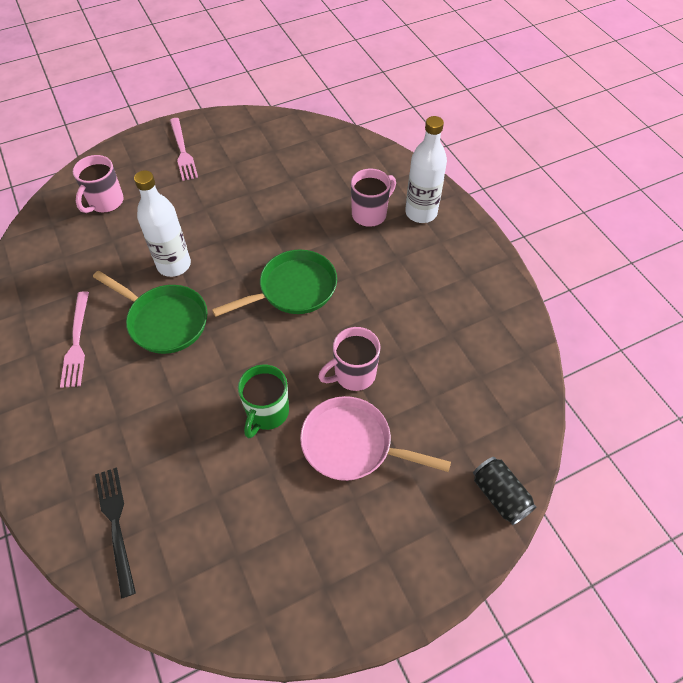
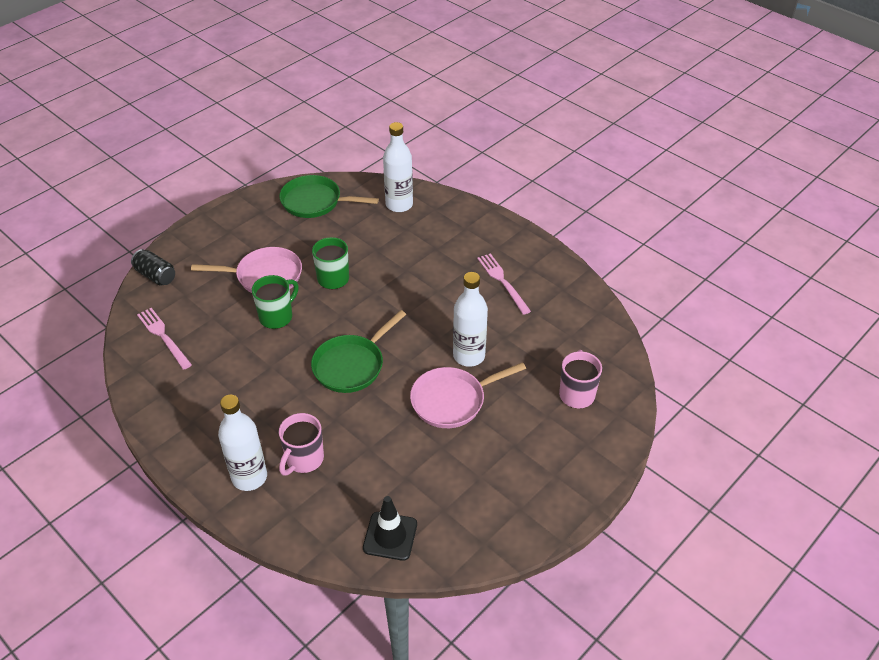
camera: 160 degrees right, 10 degrees down
(116, 525) = (399, 205): black fork -> white bottle
(164, 321) = (446, 313): green pan -> green pan (315, 202)
(182, 151) = (545, 476): pink fork -> pink fork (163, 336)
(216, 227) = (452, 400): none -> pink pan
(322, 145) = (390, 536): none -> black traffic cone
(353, 374) = (277, 317): pink mug -> green mug

